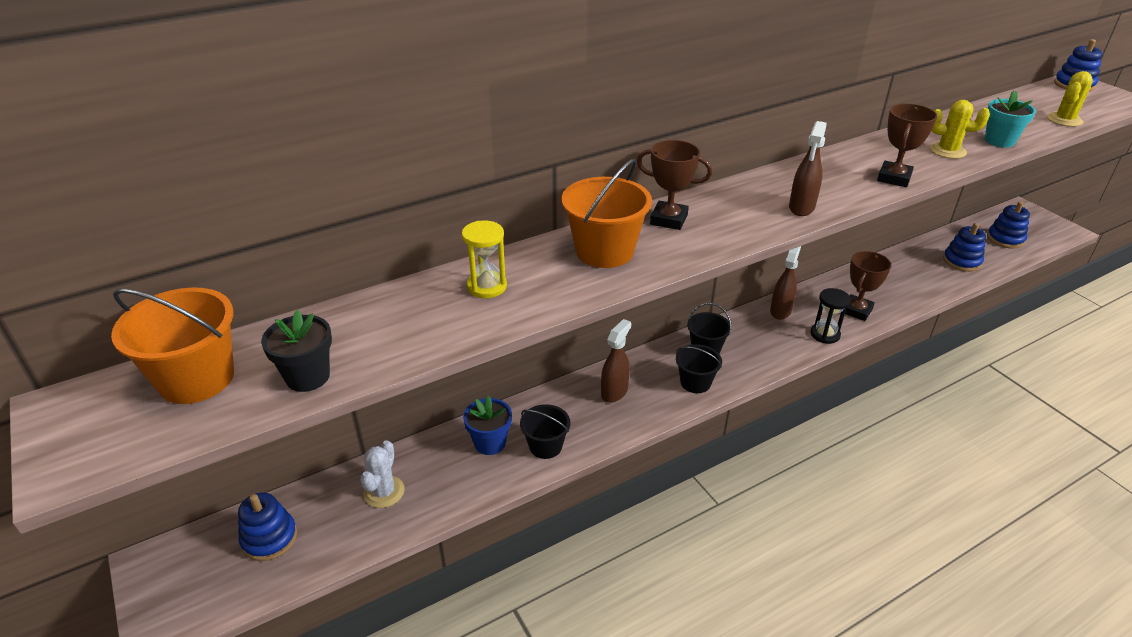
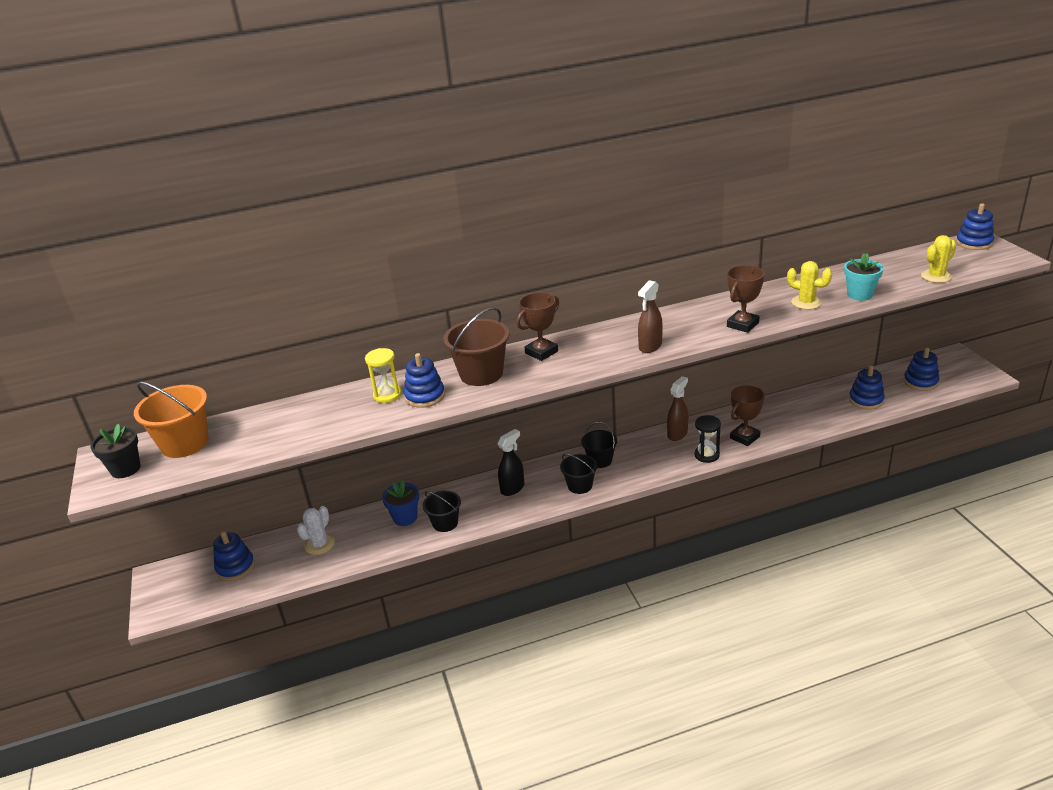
camera: 15 degrees right, 5 degrees down
(308, 377) = (251, 446): black flower pot -> black flower pot (125, 469)
(541, 286) = (425, 396): none -> blue stacking toy
(604, 251) = (481, 374): orange bucket -> brown bucket
(614, 392) = (512, 488): brown spray bottle -> black spray bottle
(669, 219) = (541, 352): brown trophy -> brown trophy turned 75 degrees counterclockwise

